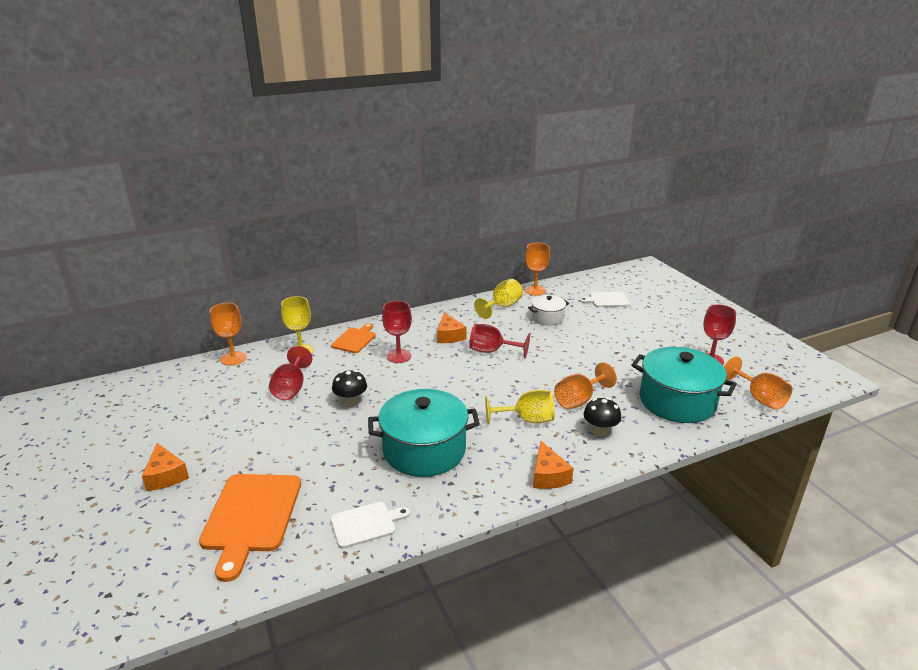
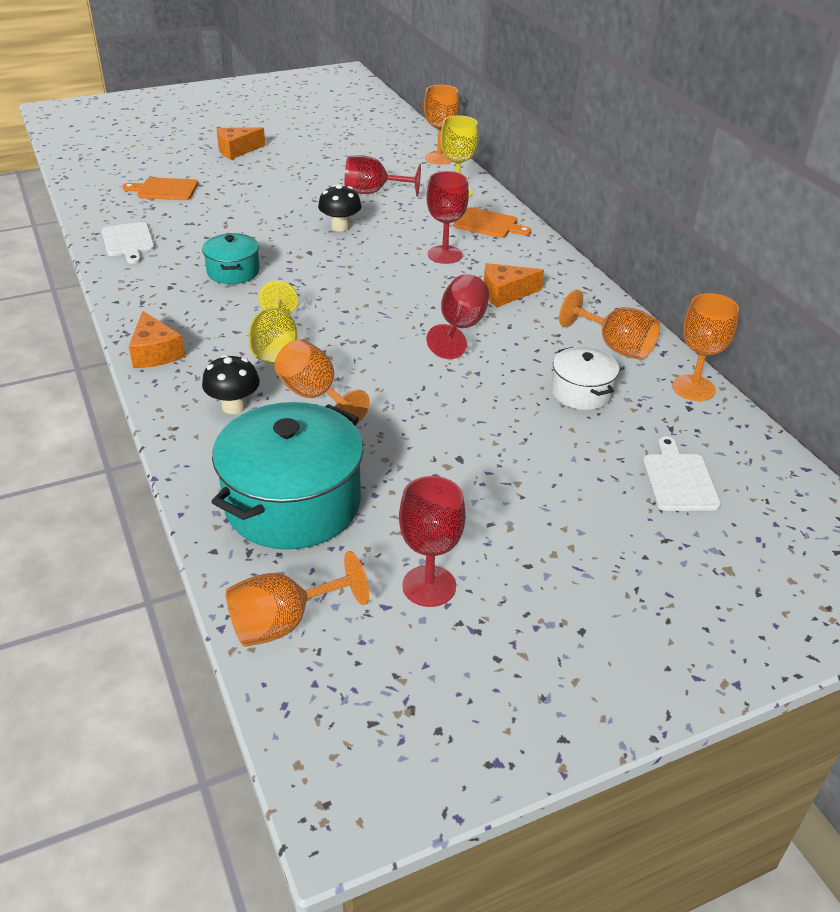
camera: 90 degrees right, 10 degrees up
(251, 516) = (165, 189): orange cutting board -> orange cutting board, size x0.57
(424, 450) = (233, 272): turquoise pot -> turquoise pot, size x0.52
(502, 306) = (615, 346): yellow goblet -> orange goblet
(548, 476) = (155, 352): orange cheese -> orange cheese turned 105 degrees counterclockwise

